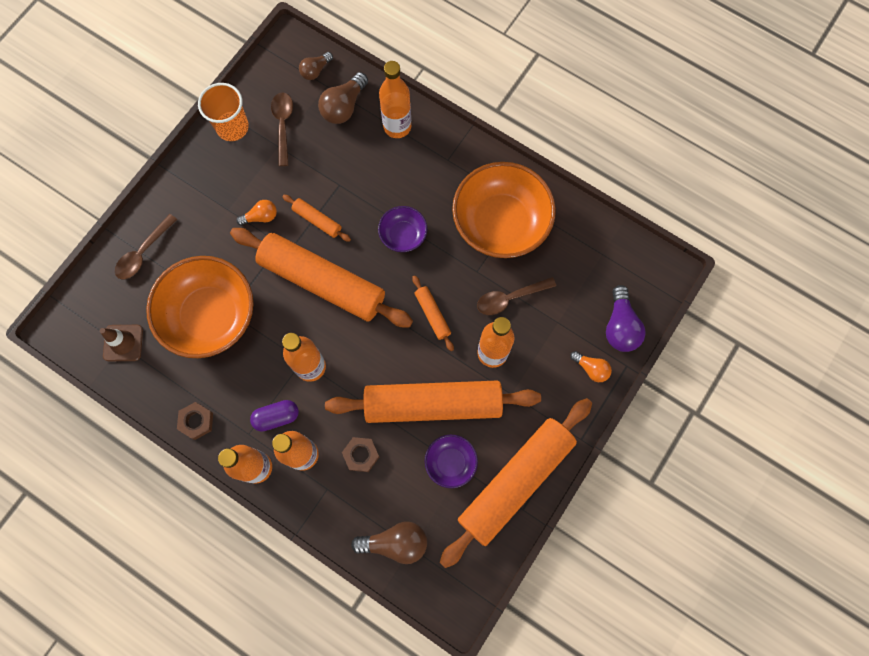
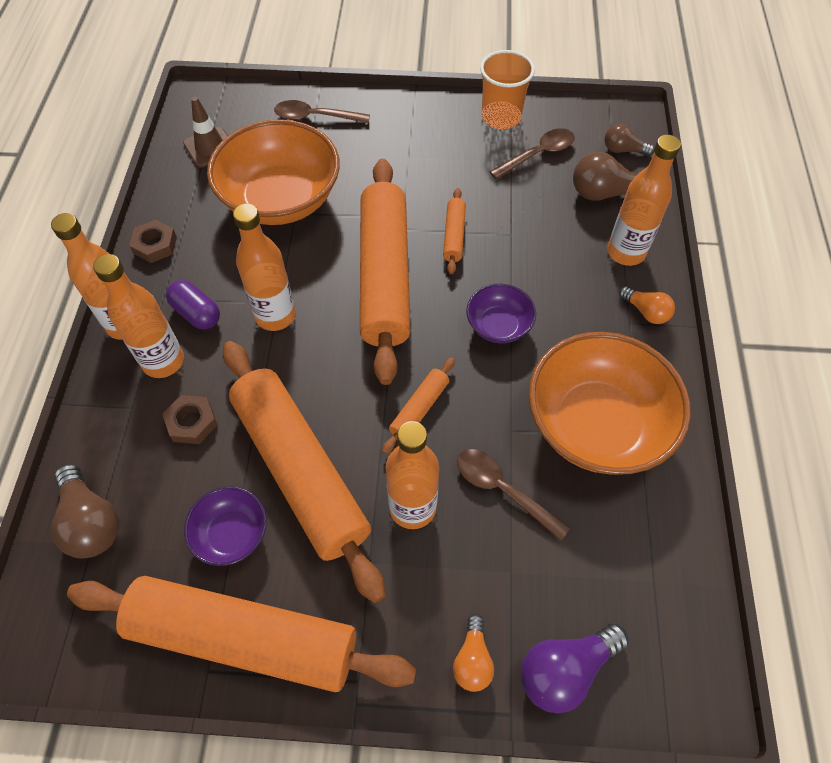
camera: 60 degrees right, 15 degrees down
(261, 217) = (421, 186): orange light bulb -> orange light bulb (646, 312)

